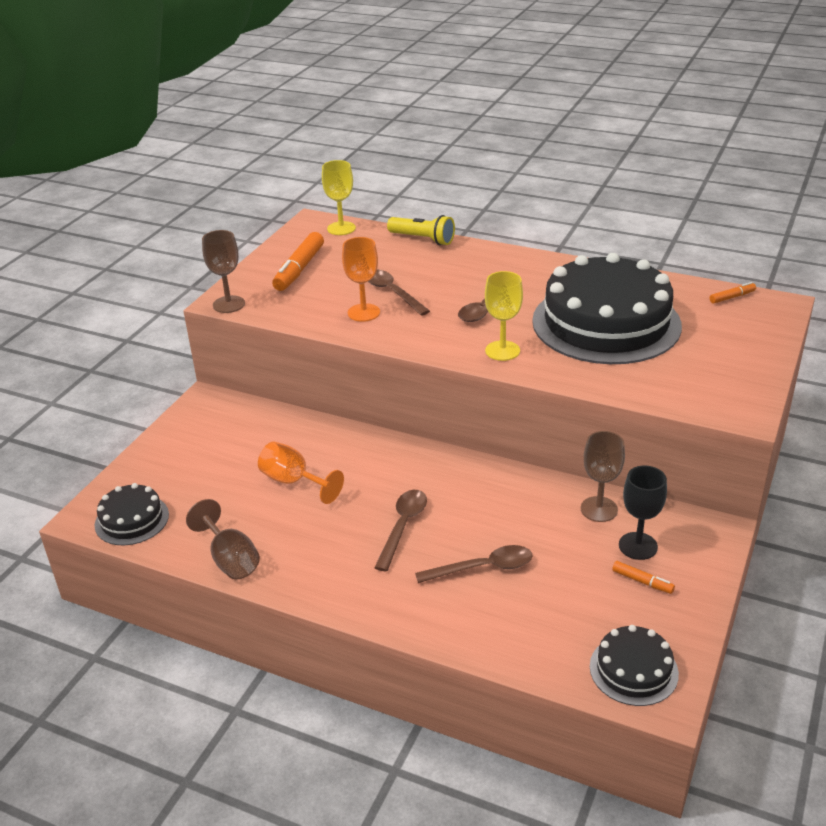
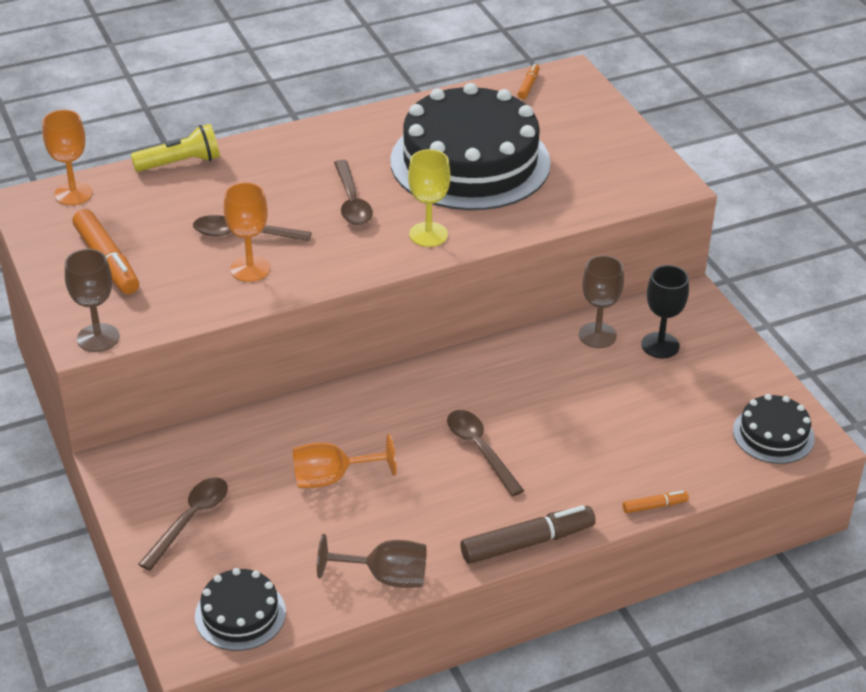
camera: 50 degrees left, 5 degrees up
(340, 605) = (527, 543): none -> brown marker
(341, 228) = (73, 194): yellow goblet -> orange goblet
(483, 568) = (584, 438): brown spoon -> brown spoon (190, 520)
(642, 581) = (697, 369): orange marker -> orange marker (655, 506)

